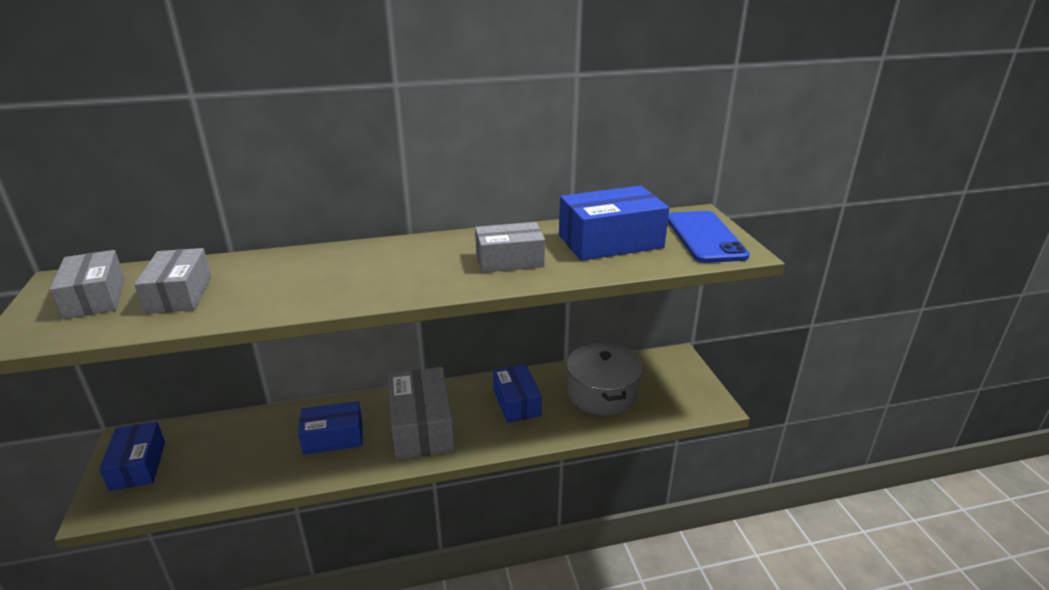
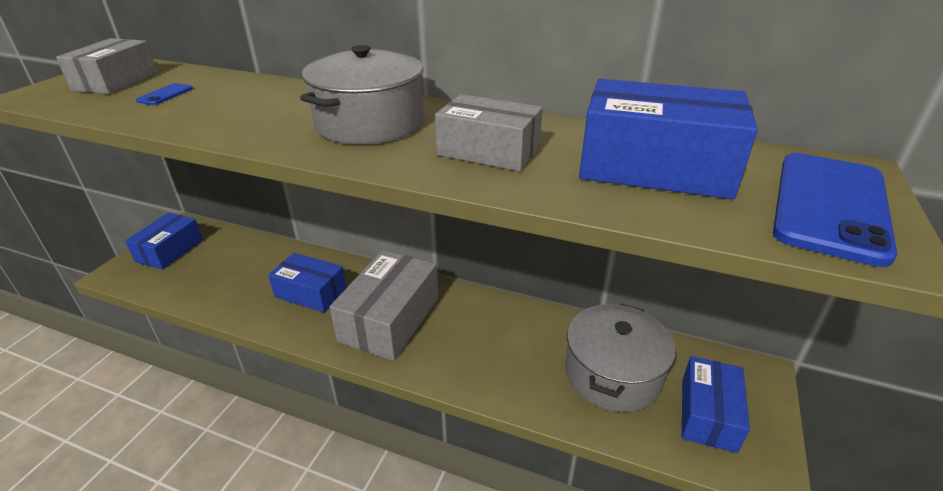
camera: 35 degrees right, 5 degrees up
(179, 294) = (165, 95): grey box -> blue phone
(403, 265) = (370, 123): none -> grey pot
(516, 402) = (503, 338): blue box -> blue box (708, 414)

